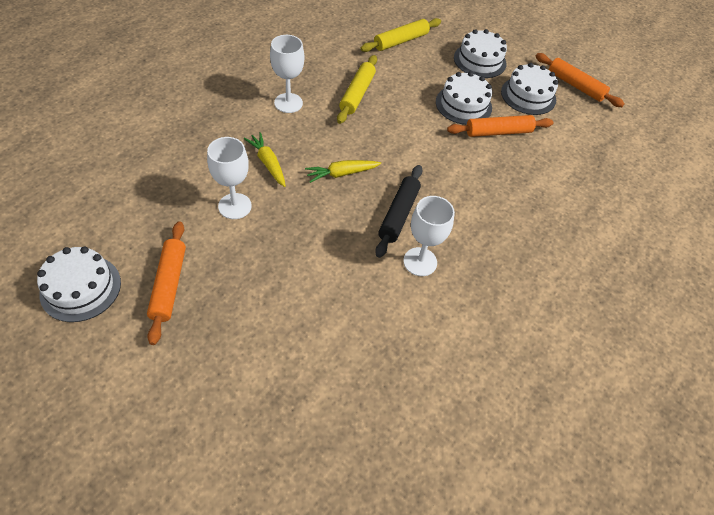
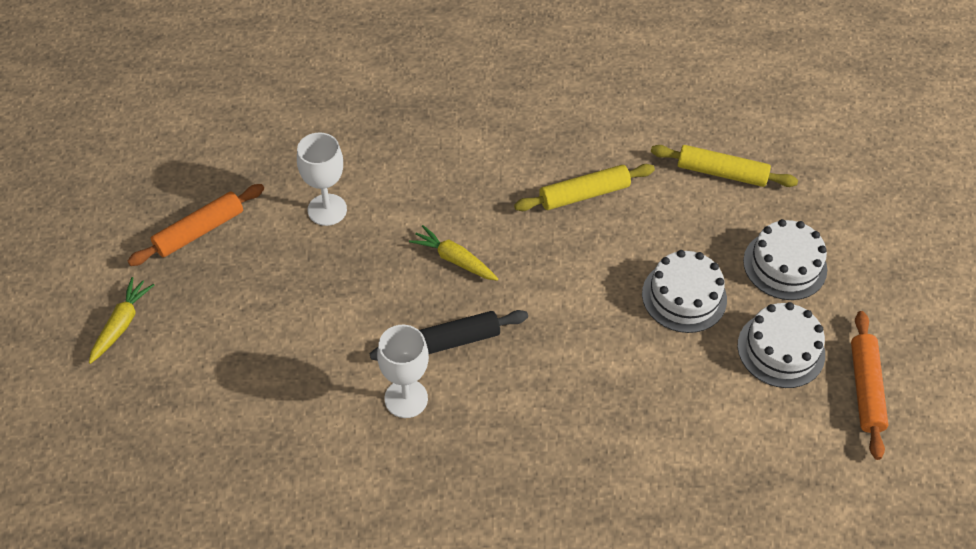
camera: 55 degrees right, 0 degrees up
(81, 288) = (144, 179): white cake -> none
(268, 163) = (404, 194): yellow carrot -> yellow carrot (121, 324)
(288, 103) = (503, 151): white goblet -> none
(498, 132) = (677, 356): orange rolling pin -> none

